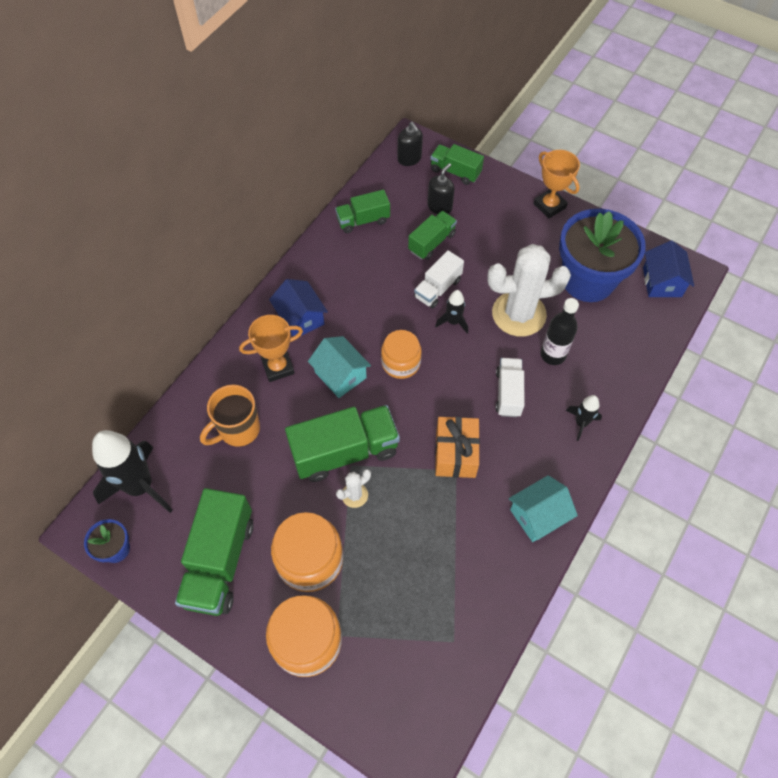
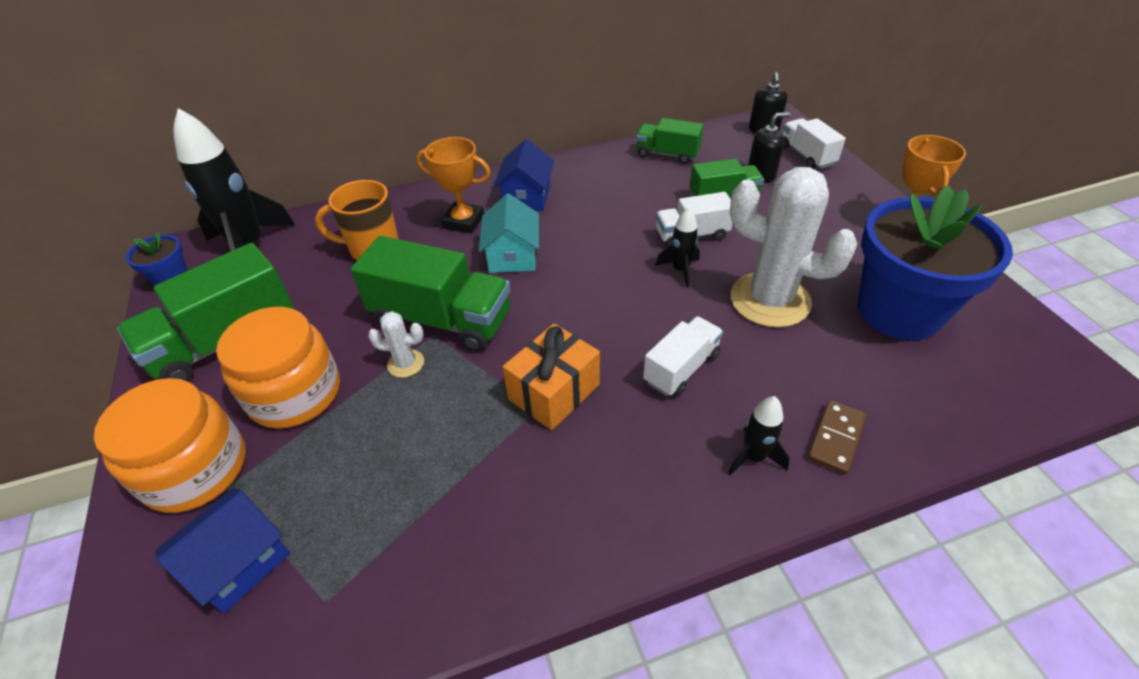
camera: 40 degrees right, 15 degrees down
(401, 362) = (584, 276): orange jar -> none
(455, 172) = (806, 156): green truck -> white truck
(538, 515) = (588, 528): turquoise house -> none
(553, 355) = (779, 361): black bottle -> none
(609, 386) = (835, 438): none -> brown domino
(662, 282) = (1022, 364): blue house -> blue house (239, 562)

